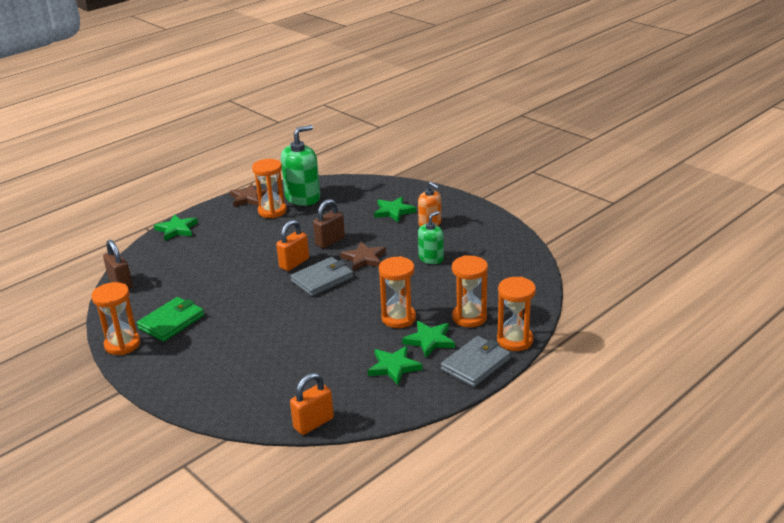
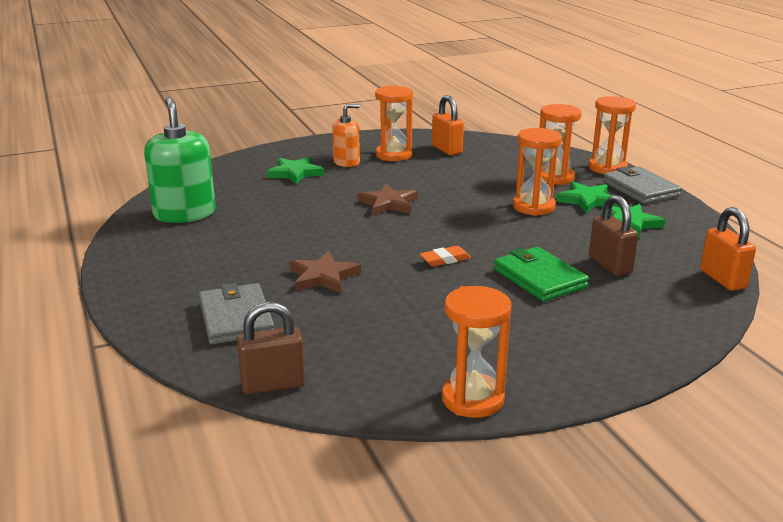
camera: 70 degrees left, 5 degrees down
(171, 322) = (436, 348): green wallet -> green wallet (539, 278)
(177, 229) = (148, 314): green star -> none
(249, 198) = (129, 247): brown star -> brown star (323, 277)
(272, 211) = (194, 237): orange hourglass -> orange hourglass (393, 155)
(286, 300) = (445, 259): none -> orange eraser
(294, 263) = (356, 242): orange padlock -> orange padlock (446, 150)
(322, 279) = (414, 232): grey wallet -> grey wallet (236, 318)
(330, 241) = (325, 215): brown padlock -> brown padlock (610, 265)
(431, 258) = (423, 174): green soap dispenser -> none

